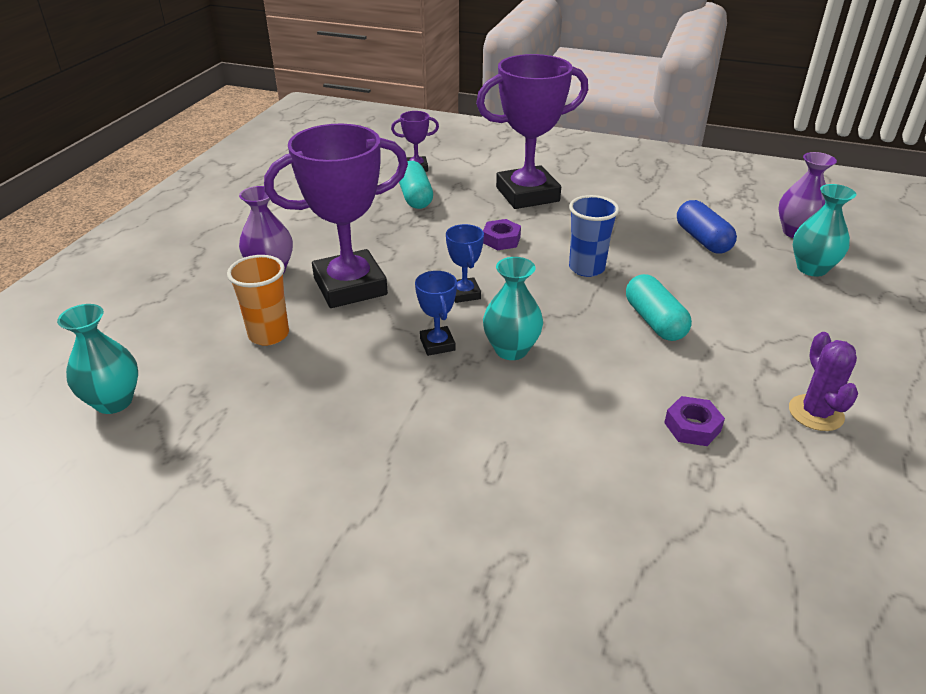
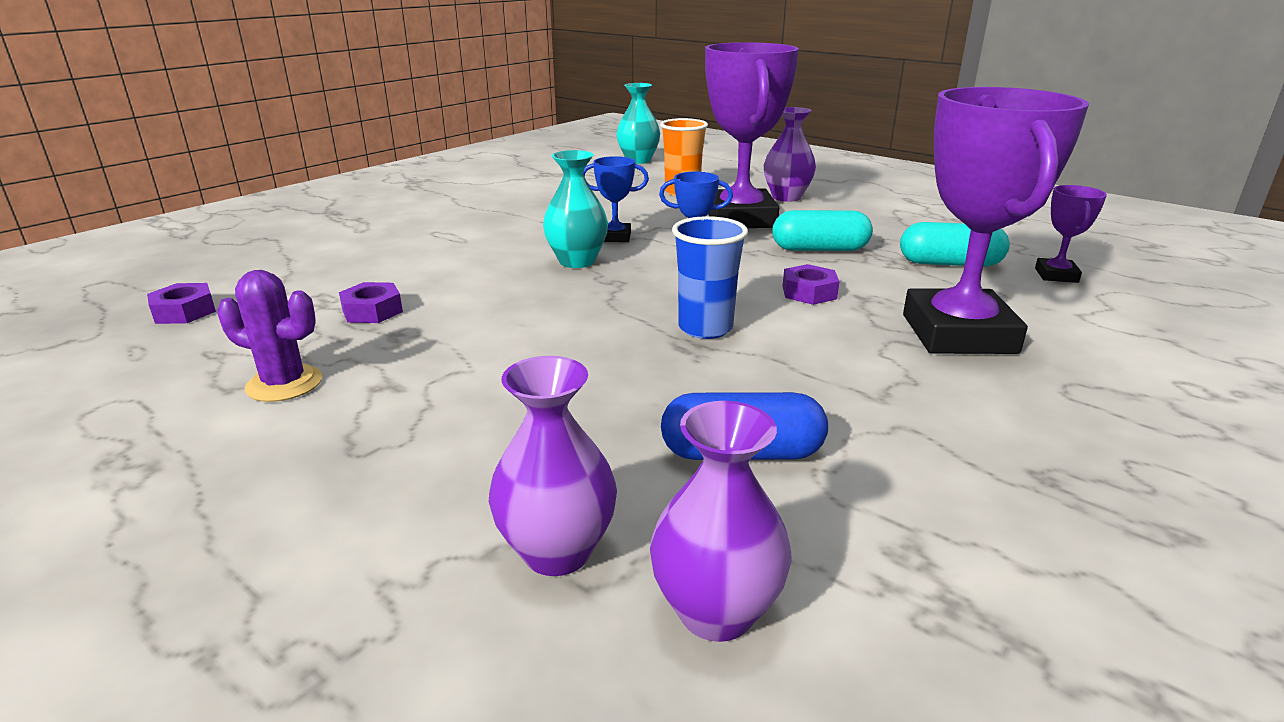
camera: 110 degrees right, 10 degrees down
(654, 321) = (551, 340): turquoise capsule -> turquoise capsule (819, 249)
(807, 560) = (184, 311): none -> purple nut
(811, 268) = (557, 551): turquoise vase -> purple vase

